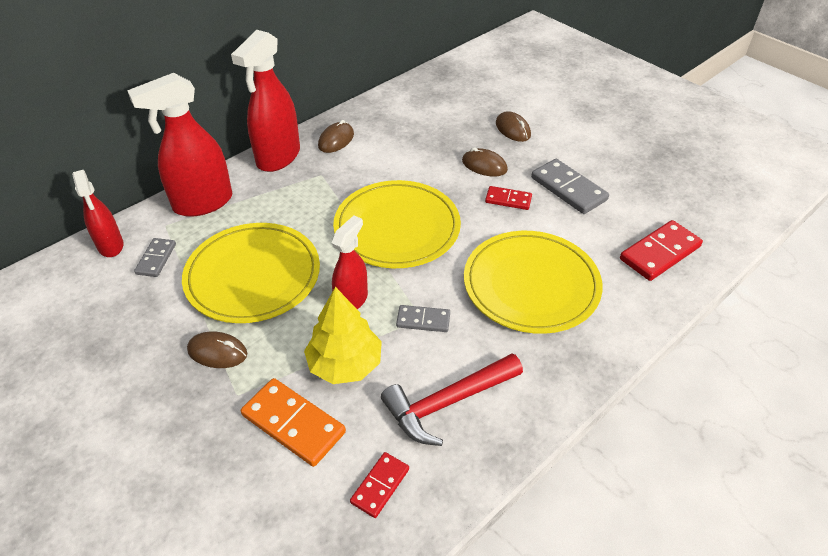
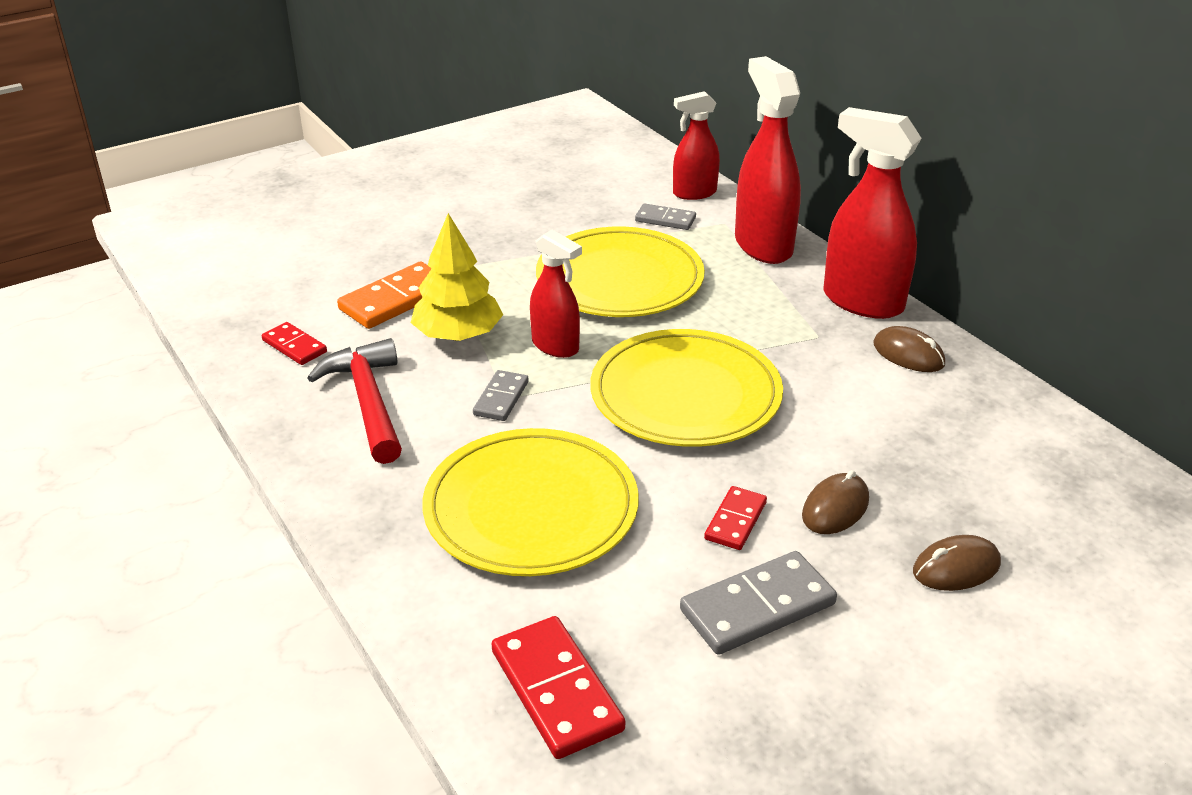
camera: 100 degrees right, 10 degrees down
(217, 352) = (510, 258): brown mouse -> none

